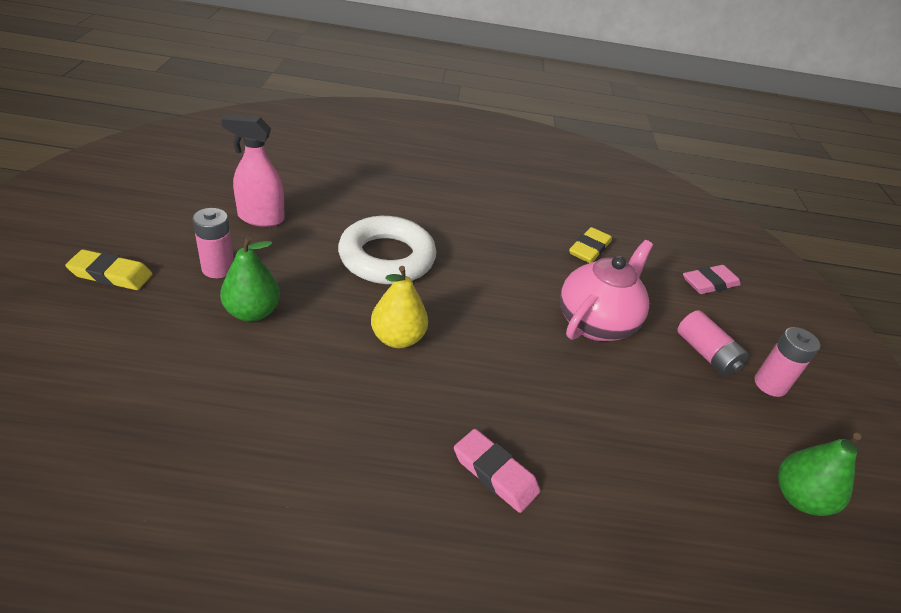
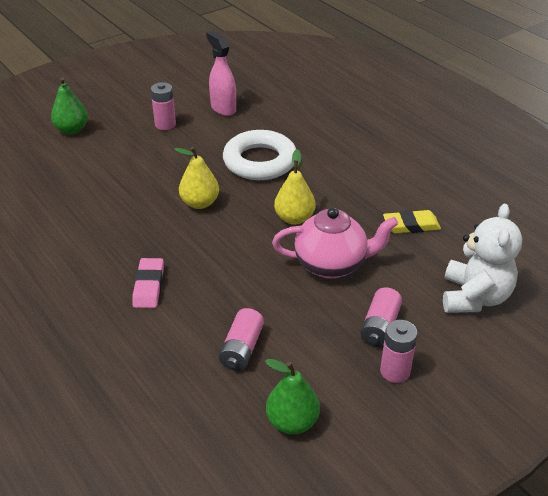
camera: 55 degrees right, 0 degrees up
(111, 274) = (117, 105): yellow eraser -> none
(252, 312) = (151, 153): green pear -> green pear (72, 130)
(503, 298) = (294, 218): none -> yellow pear
(667, 464) = (242, 349): none -> pink battery
(709, 283) = (474, 297): pink eraser -> white teddy bear

